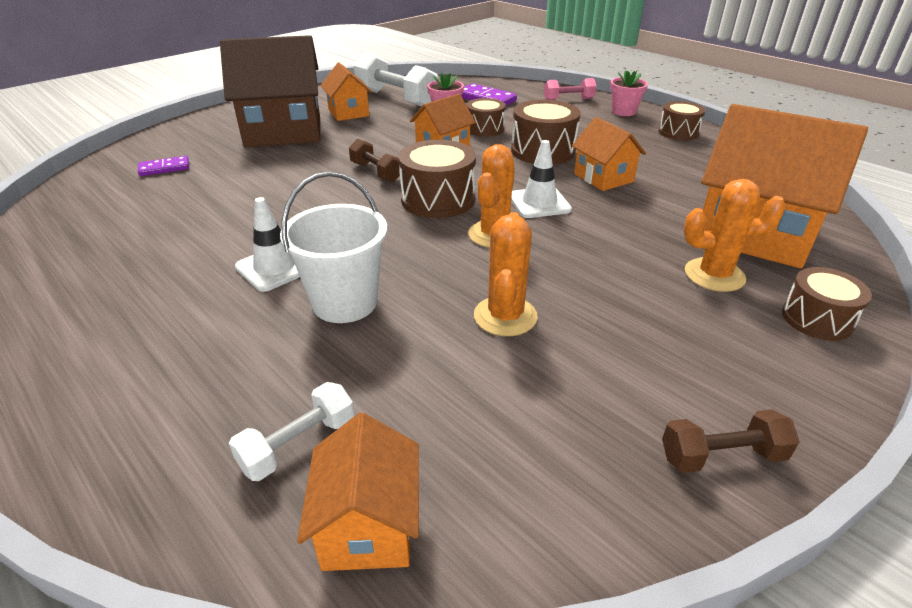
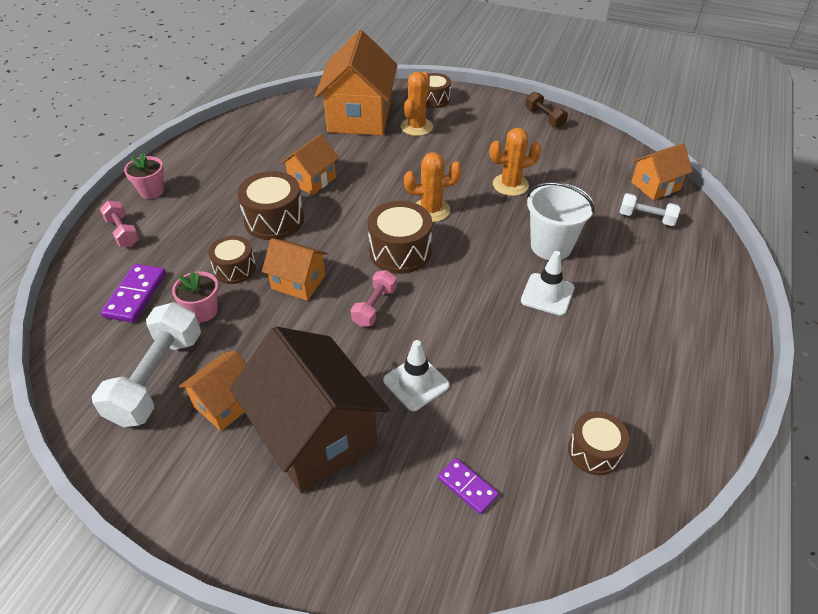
camera: 115 degrees left, 10 degrees up
(376, 172) = (374, 306): brown dumbbell -> pink dumbbell
(539, 203) = (373, 201): white traffic cone -> white traffic cone (416, 383)
(678, 132) = (197, 156): brown drum -> brown drum (594, 451)
(714, 275) = (416, 127): orange cactus -> orange cactus turned 45 degrees clockwise

